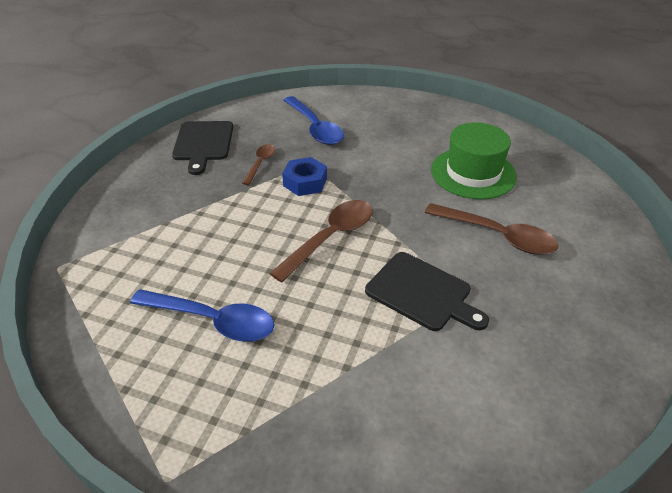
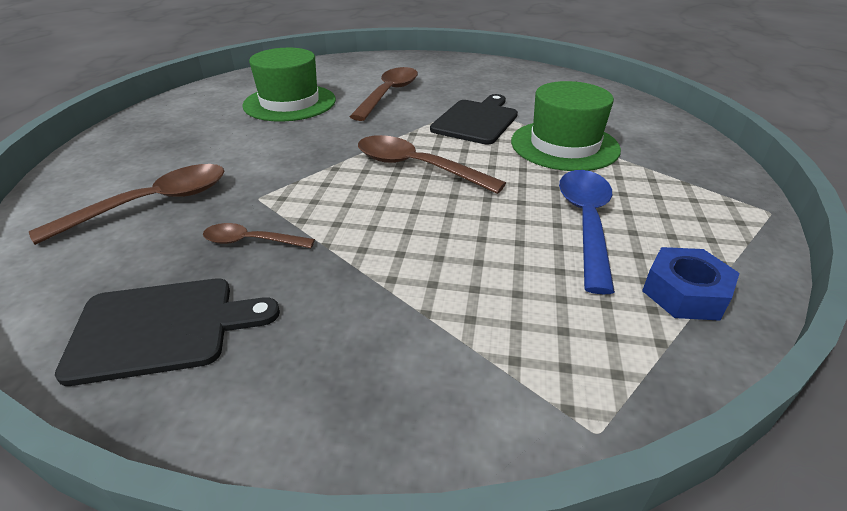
camera: 100 degrees left, 5 degrees down
(305, 182) = (305, 195): blue nut -> blue nut (685, 293)
(315, 128) = (152, 204): blue spoon -> brown spoon
(350, 351) = (564, 145): none -> green hat

